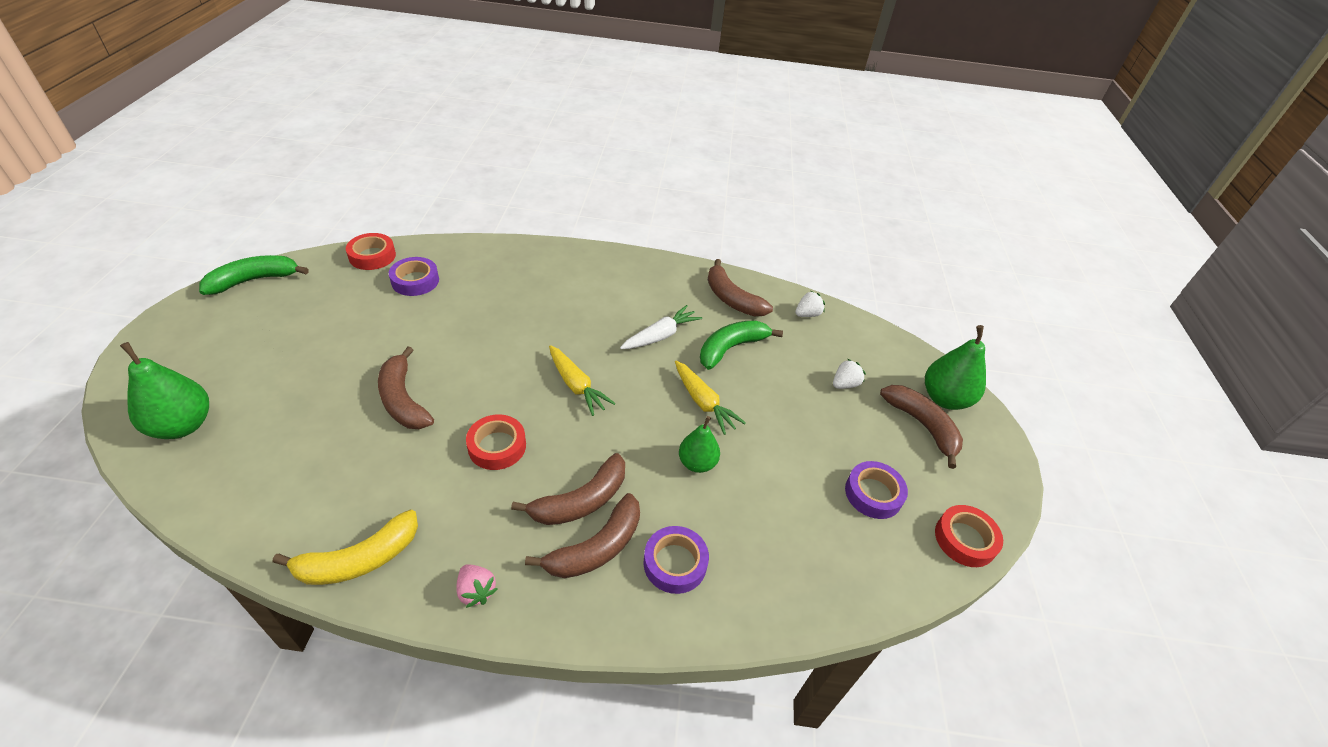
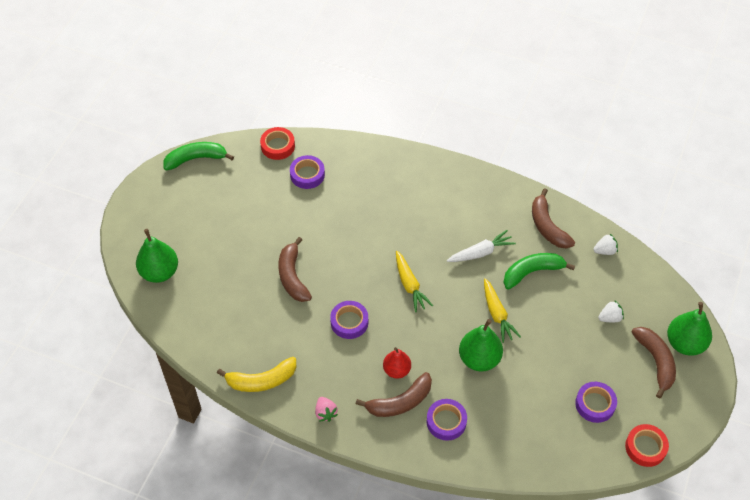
camera: 20 degrees right, 10 degrees up
(497, 446) = (349, 322): red tape -> purple tape
(581, 501) = (396, 370): brown banana -> red pear
(697, 463) = (479, 359): green pear -> green pear, size x1.55

